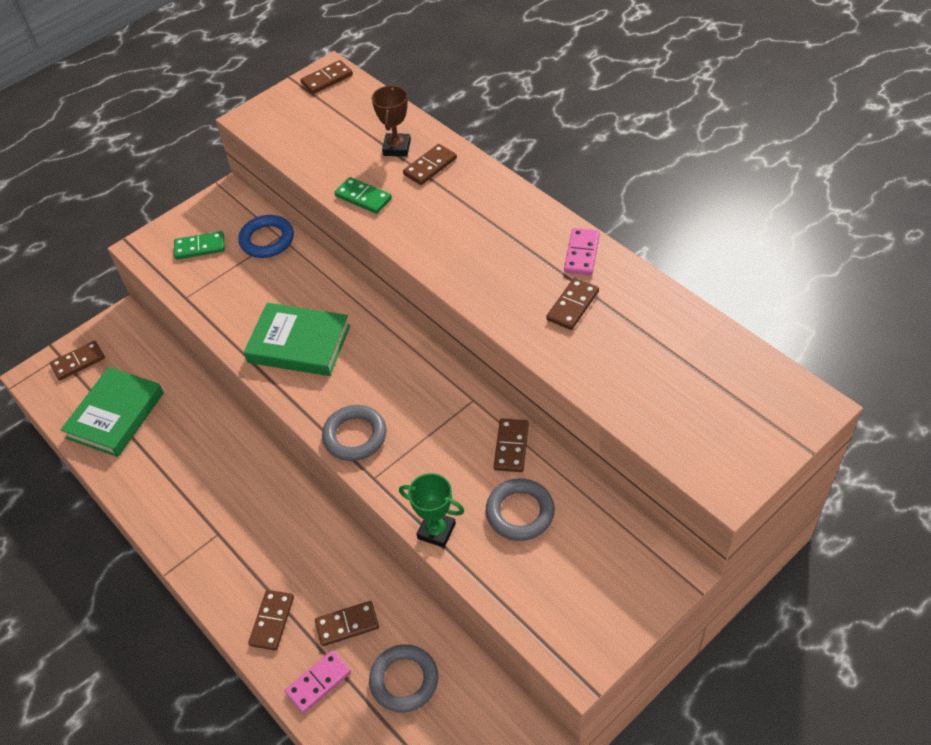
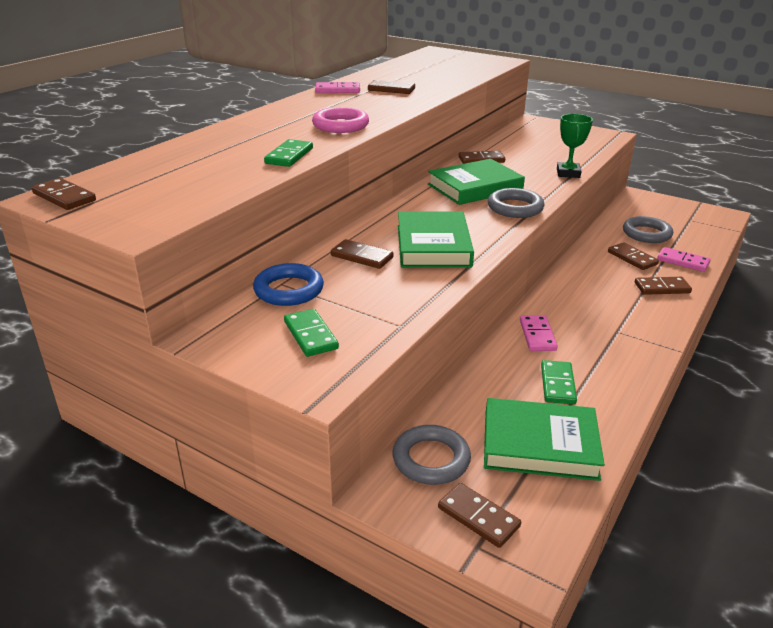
camera: 110 degrees left, 20 degrees down
(170, 452) = (558, 384): none -> green domino
(241, 463) = (537, 335): none -> pink domino
(397, 148) = (209, 151): brown trophy -> none
(423, 414) = (475, 187): none -> green book
(430, 166) = (239, 137): brown domino -> brown domino (362, 257)
(440, 241) = (340, 125): none -> pink ring
(520, 512) = (530, 154): grey ring -> grey ring (431, 459)

